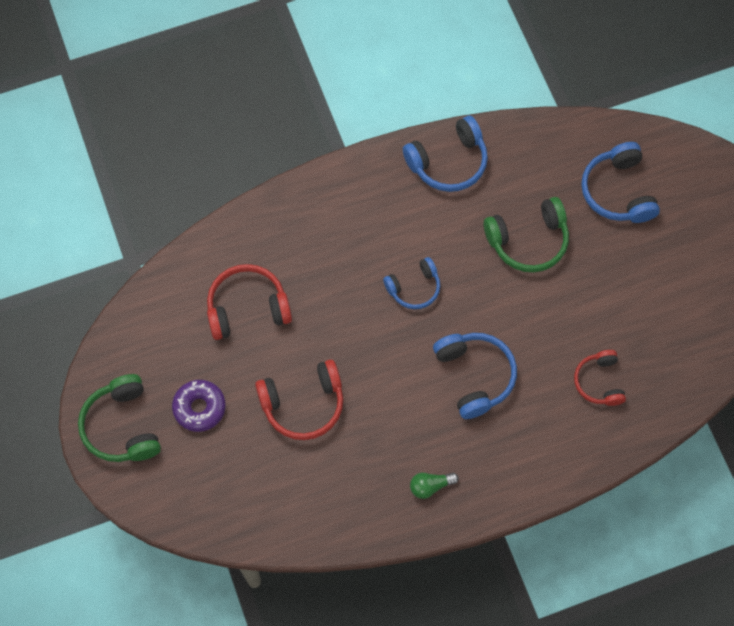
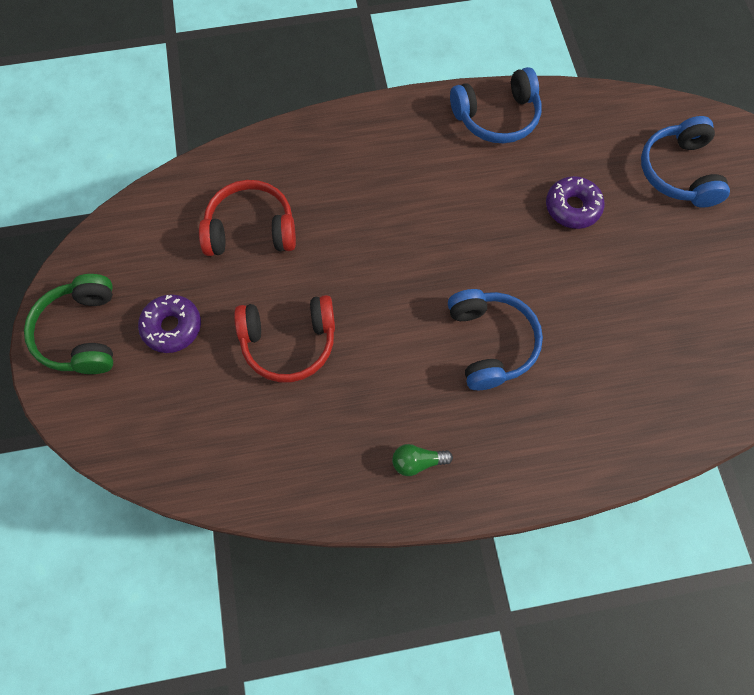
camera: 10 degrees right, 0 degrees up
(414, 288) = (437, 237): blue headphones -> none
(528, 240) = (572, 207): green headphones -> purple donut
(599, 382) = (635, 373): red headphones -> none

